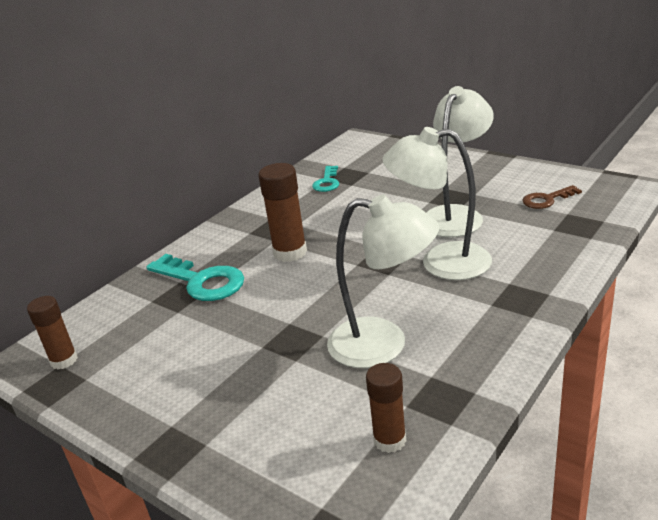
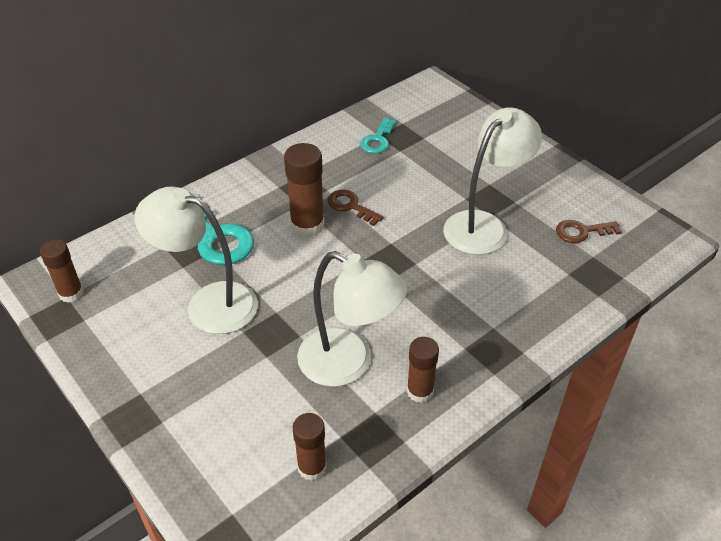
camera: 10 degrees right, 15 degrees up
(325, 230) = (350, 206): none -> brown key
(441, 262) = (442, 282): white lamp -> white lamp (208, 303)
(467, 348) = (420, 391): none -> brown glue stick

